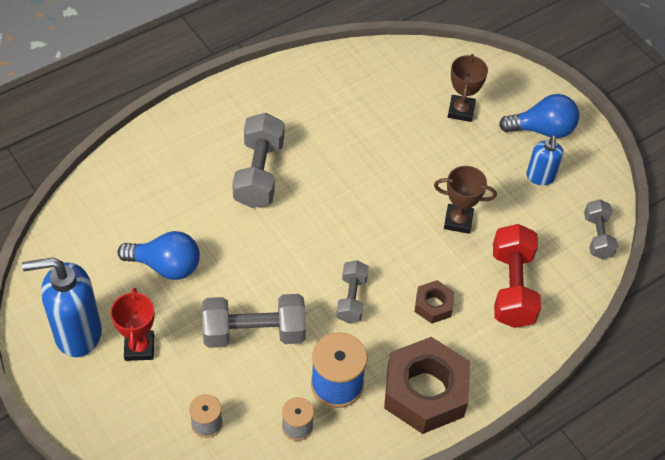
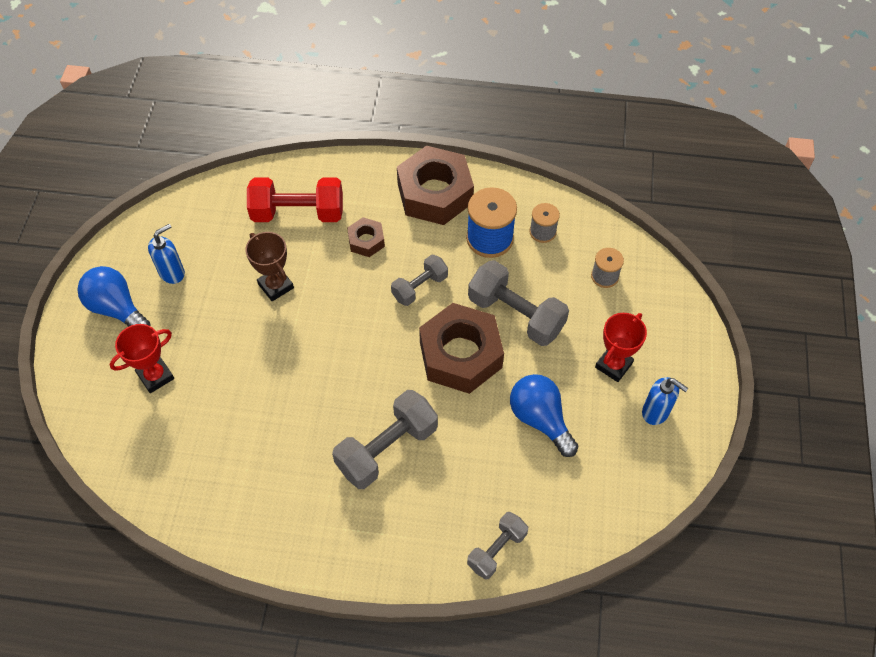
camera: 135 degrees left, 5 degrees up
(77, 333) = (655, 412): blue soap dispenser -> blue soap dispenser, size x0.56
(268, 270) = (460, 355): none -> brown nut
(461, 111) = (155, 376): brown trophy -> red trophy
(512, 288) = (298, 213): red dumbbell -> red dumbbell turned 45 degrees clockwise
(597, 236) = (194, 202): grey dumbbell -> grey dumbbell (497, 550)

